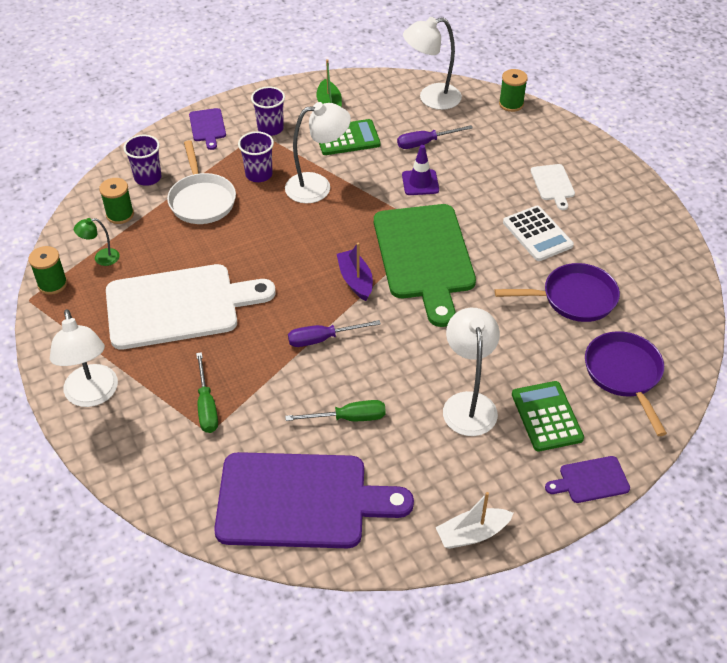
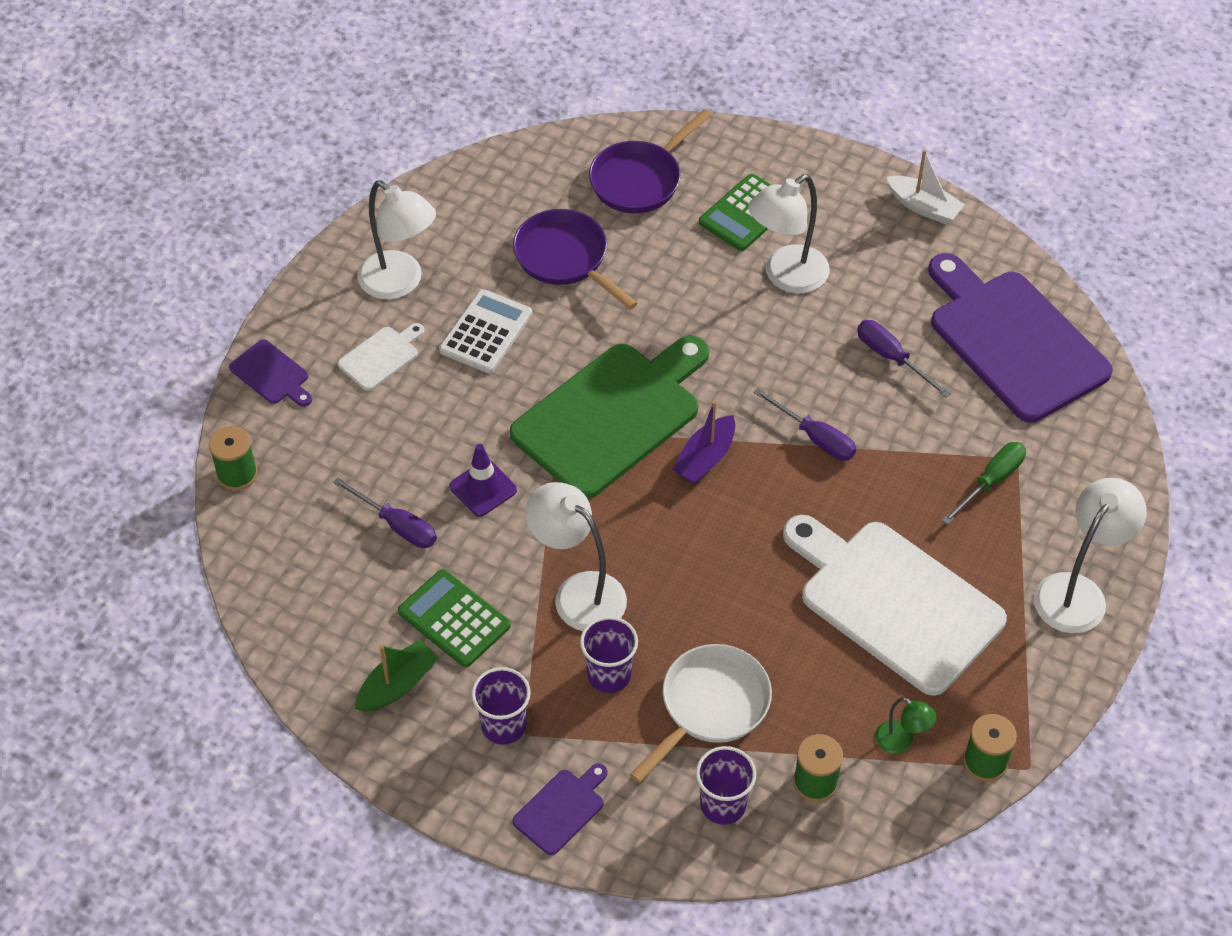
camera: 125 degrees left, 5 degrees up
(348, 418) = (892, 358): green screwdriver -> purple screwdriver
(431, 98) = (289, 571): white lamp -> white lamp (400, 283)
(590, 480) = (790, 155): purple cutting board -> purple cutting board (271, 374)

